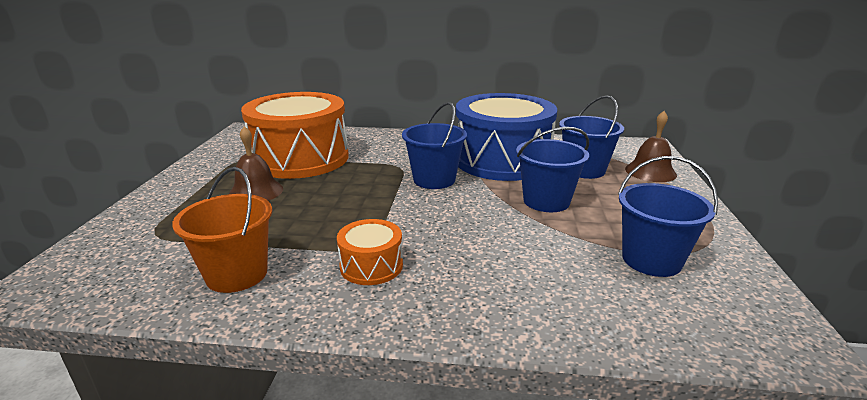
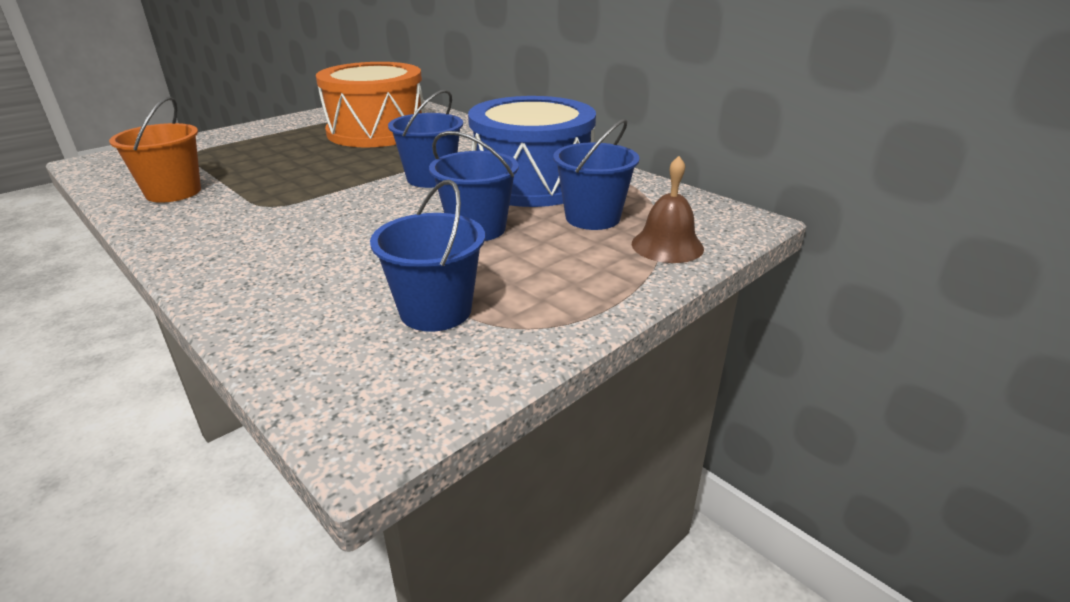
camera: 40 degrees right, 5 degrees up
(256, 191) = (296, 146): brown bell -> none
(371, 266) = (243, 219): orange drum -> none

